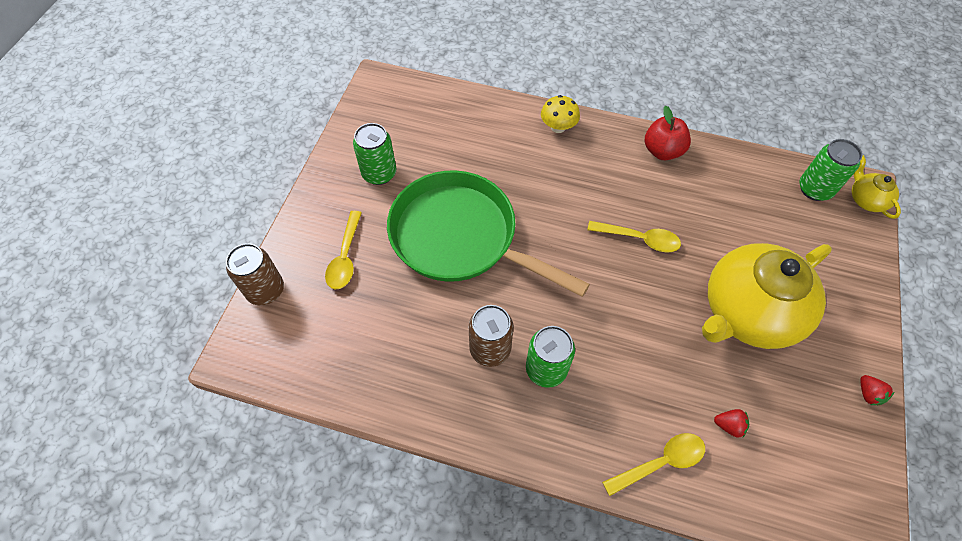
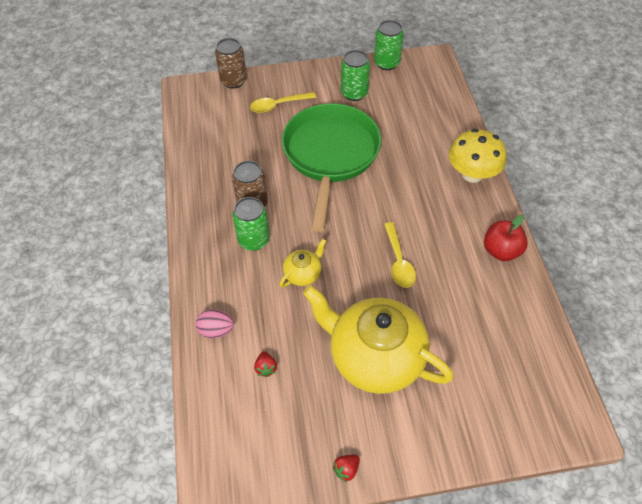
camera: 65 degrees right, 5 degrees down
(558, 127) = (472, 174): yellow mushroom -> yellow mushroom, size x1.62
(660, 462) = (216, 330): yellow spoon -> pink egg
(814, 189) = (546, 382): green can -> green can (387, 63)
(866, 199) = (566, 431): yellow teapot -> yellow teapot (303, 273)

